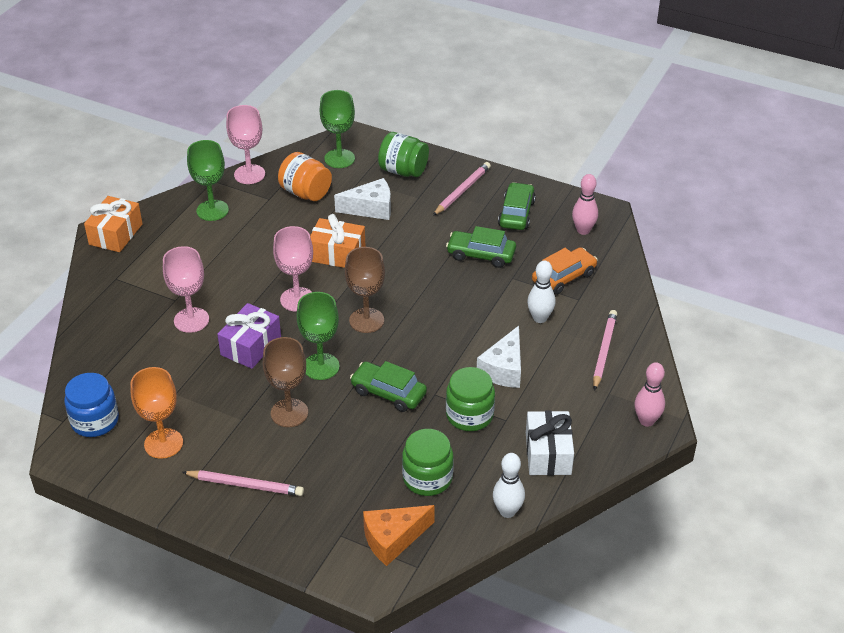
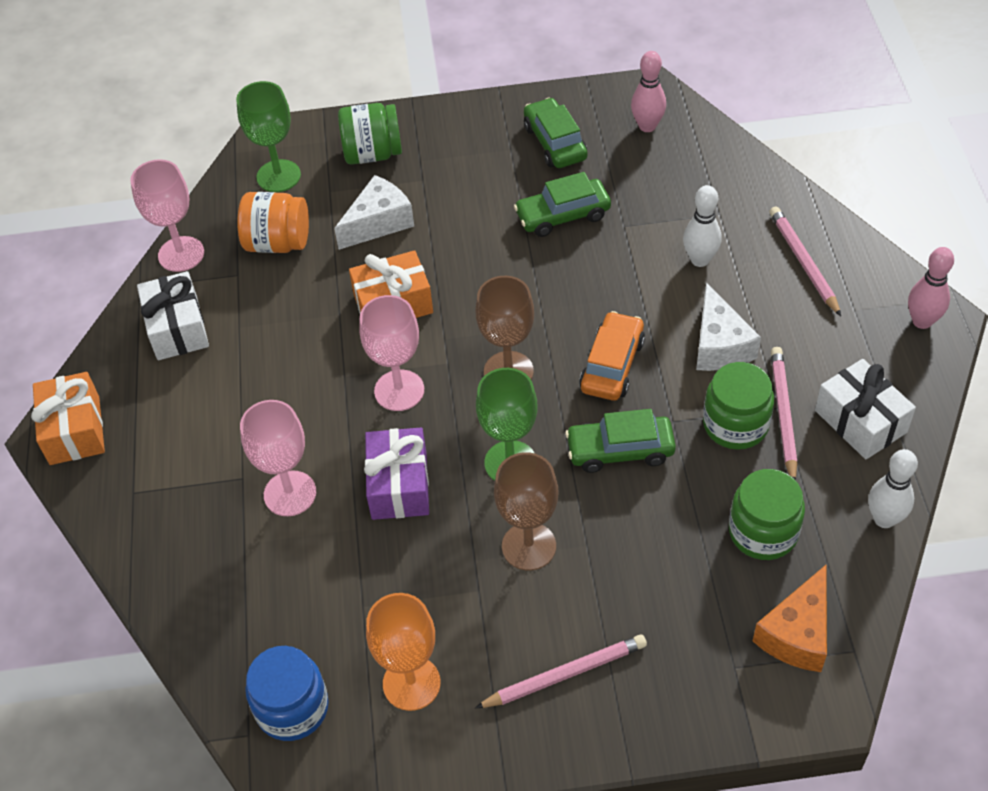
camera: 30 degrees left, 10 degrees up
(212, 210) = (177, 328): green goblet -> white gift
(462, 191) = (466, 145): pink pencil -> pink pencil (783, 414)
(563, 277) = (679, 195): orange car -> orange car (612, 365)

